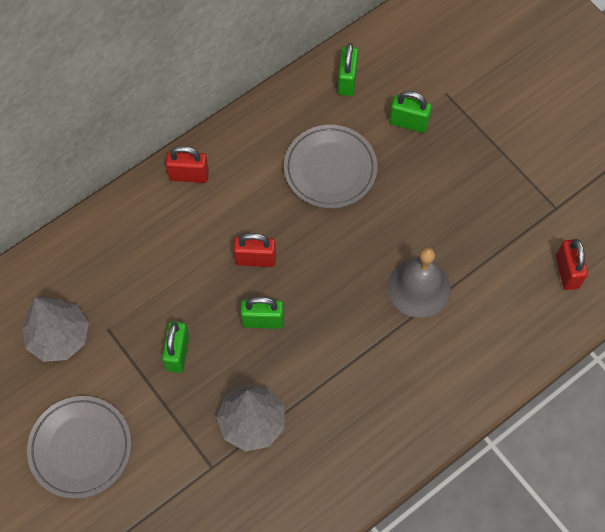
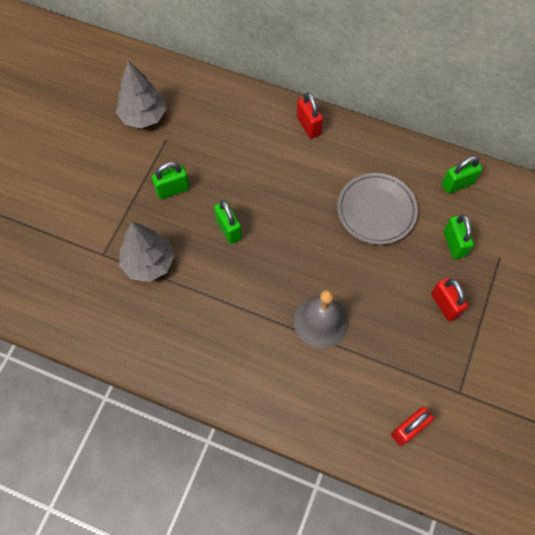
camera: 60 degrees right, 0 degrees up
(80, 448) = (74, 170): grey plate -> none
(255, 259) = (272, 200): red padlock -> red padlock (445, 305)

